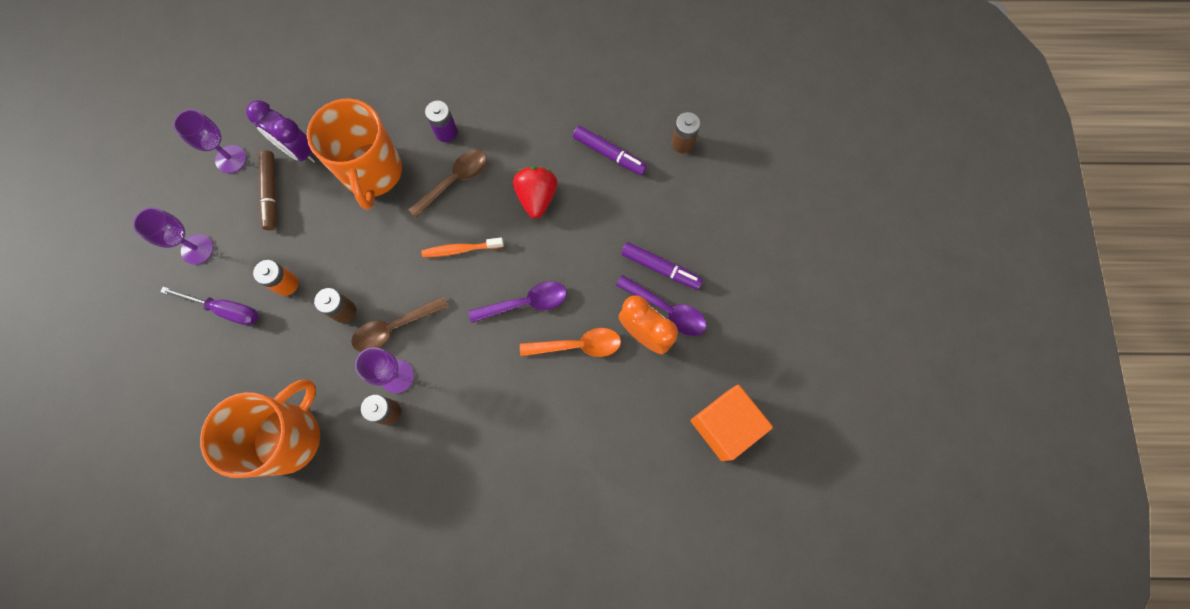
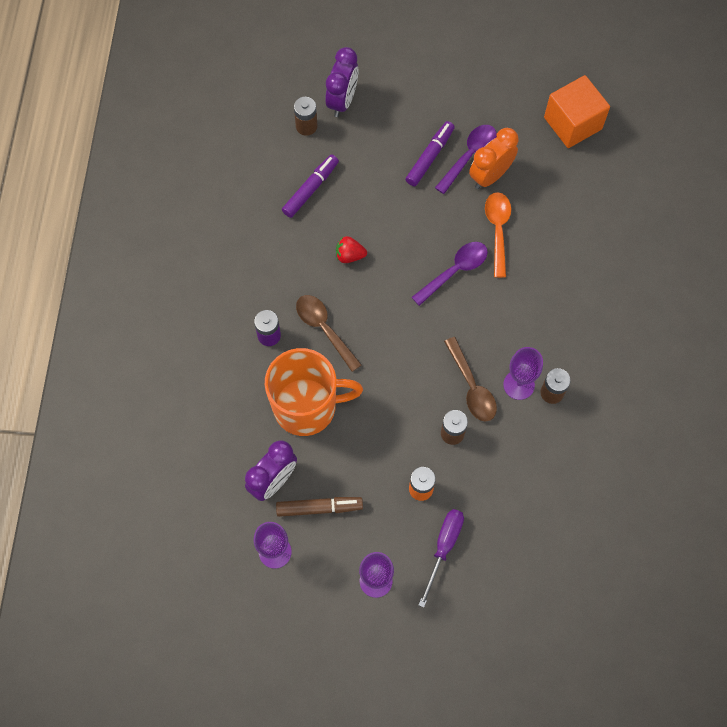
camera: 85 degrees left, 5 degrees down
(289, 437) = (572, 481): orange mug -> none
(460, 249) = (397, 325): orange toothbrush -> none
(526, 303) = (455, 271): purple spoon -> purple spoon turned 60 degrees clockwise
(537, 197) = (349, 255): red strawberry -> red strawberry, size x0.64
(718, 175) = (342, 100): none -> purple clock

